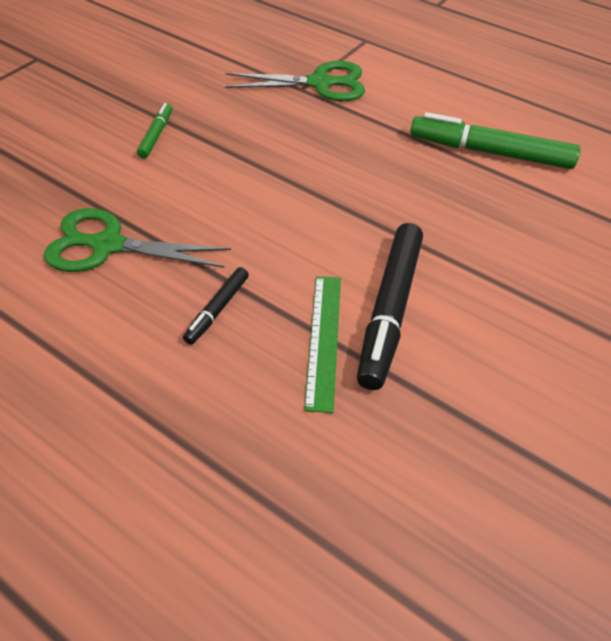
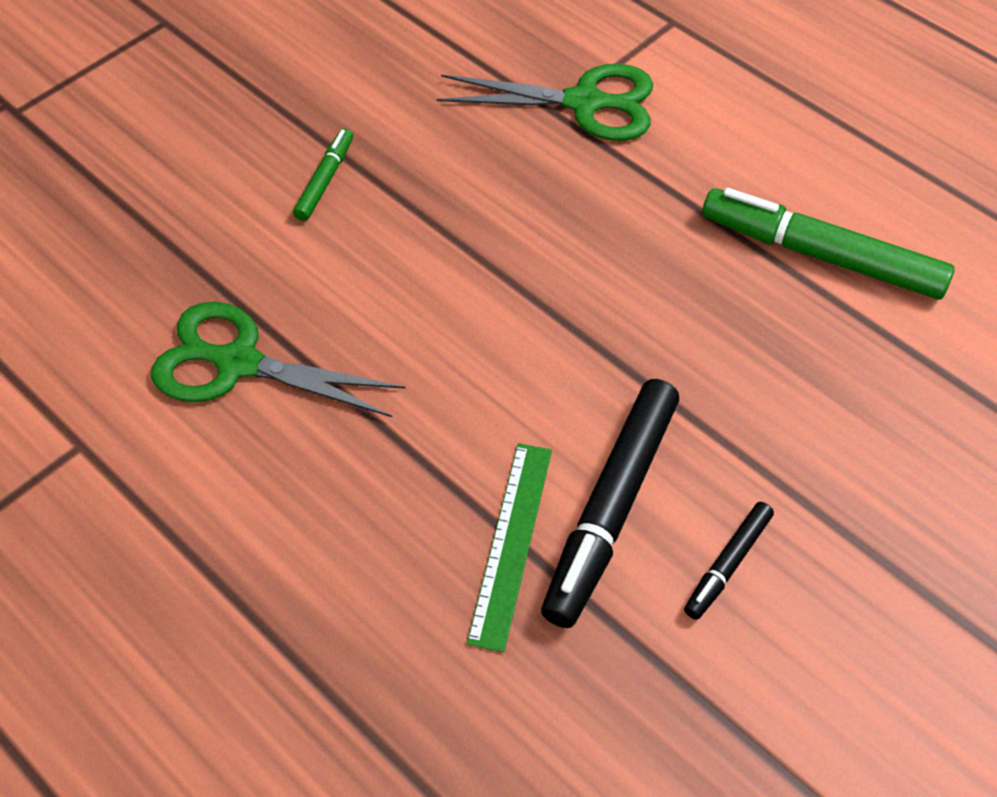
camera: 10 degrees right, 5 degrees up
(217, 310) = (374, 481): black marker -> black marker (728, 564)

